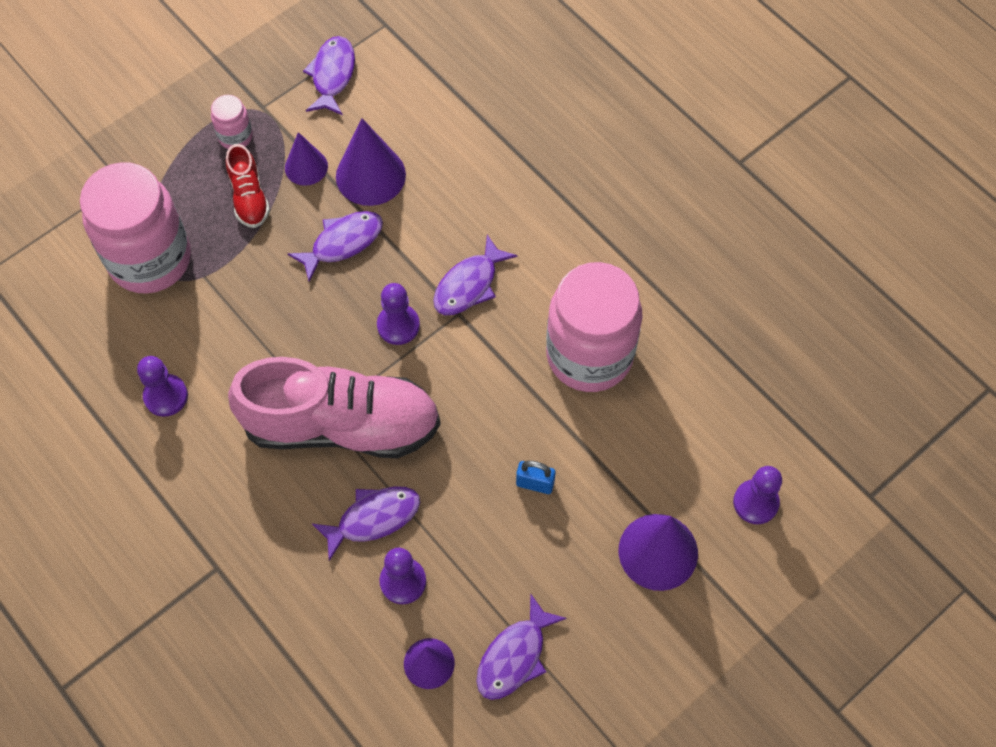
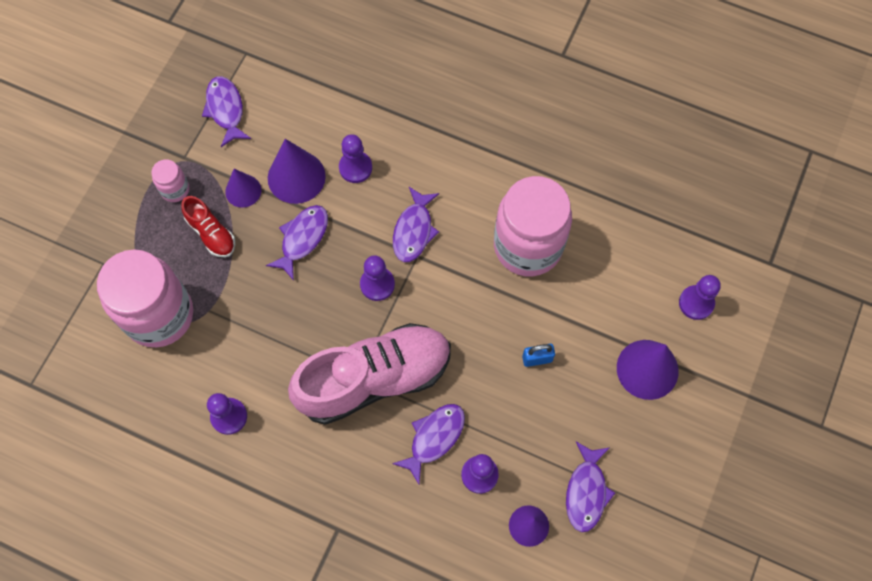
camera: 25 degrees left, 5 degrees up
(440, 191) = (355, 168): none -> purple pawn

